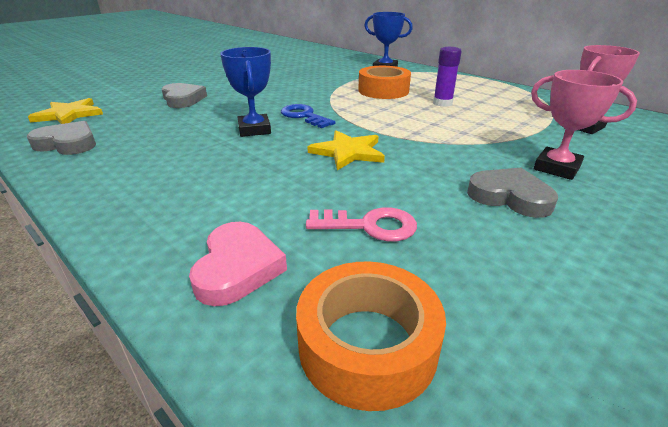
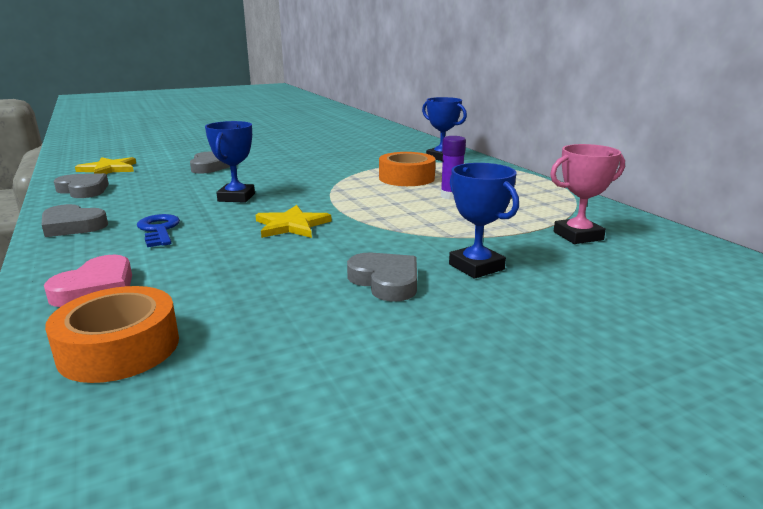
camera: 20 degrees right, 10 degrees down
(107, 191) = (72, 226): none -> grey heart
(304, 116) = (295, 192): blue key -> blue key (159, 230)
(370, 226) = (228, 280): pink key -> none
(556, 168) = (476, 267): pink trophy -> blue trophy

